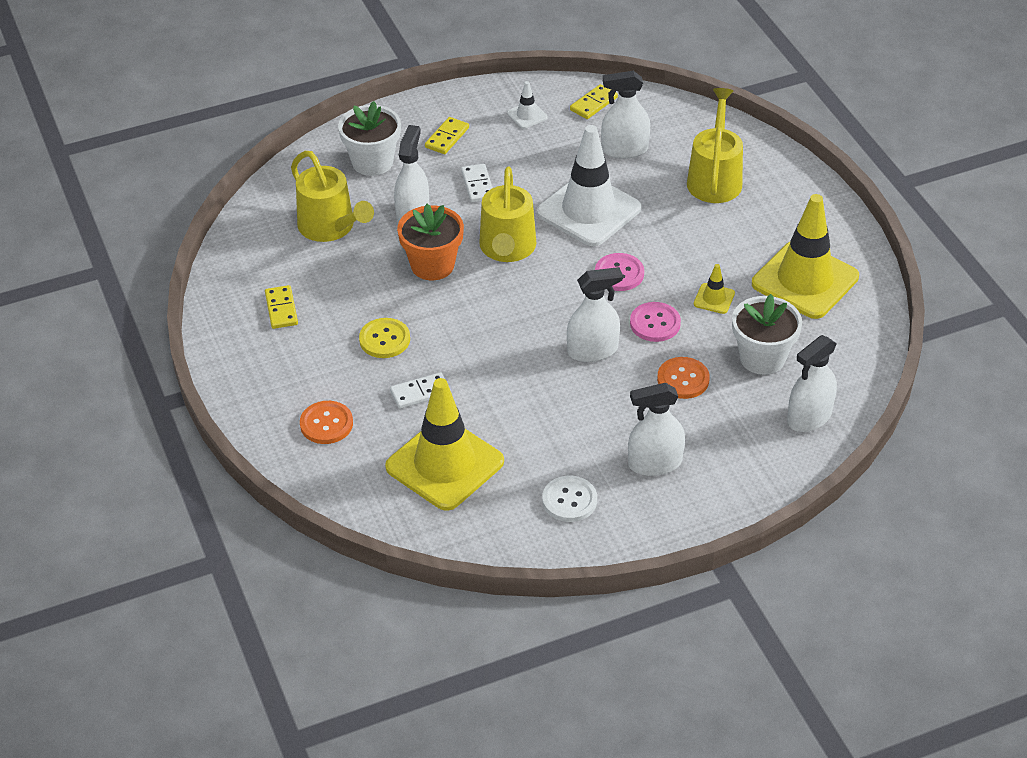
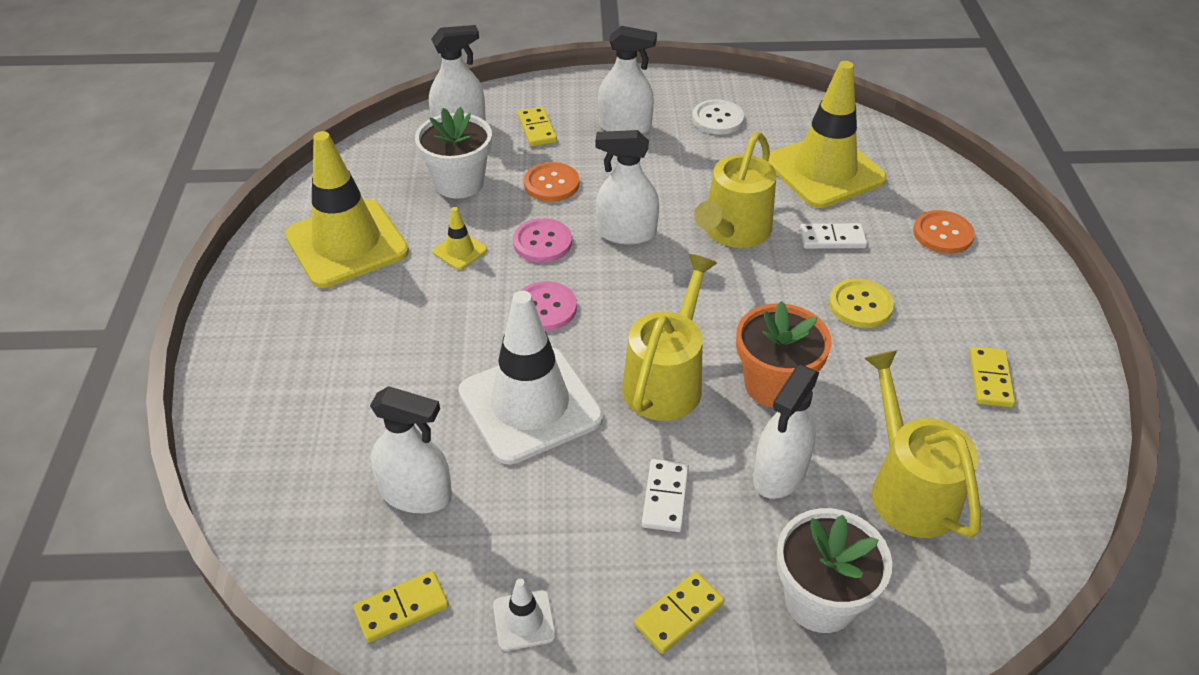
camera: 160 degrees left, 0 degrees up
(715, 179) = (332, 403): yellow watering can -> yellow watering can (733, 231)
(736, 436) = (537, 129): none -> yellow domino

